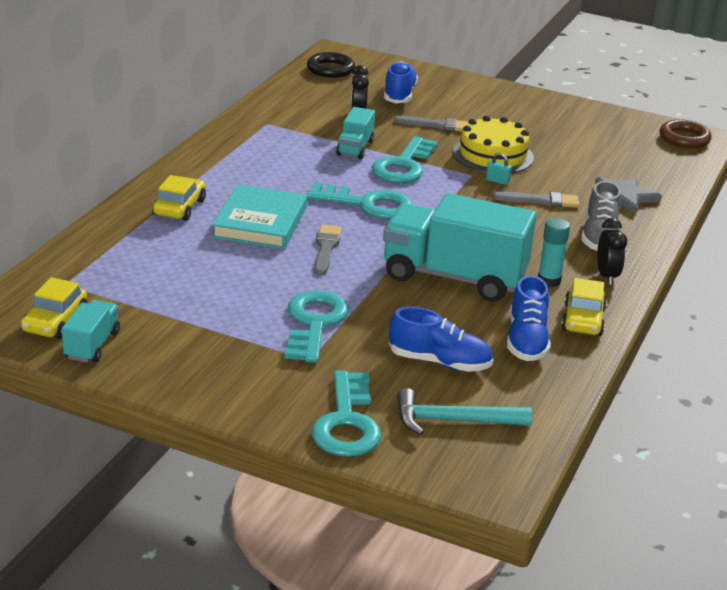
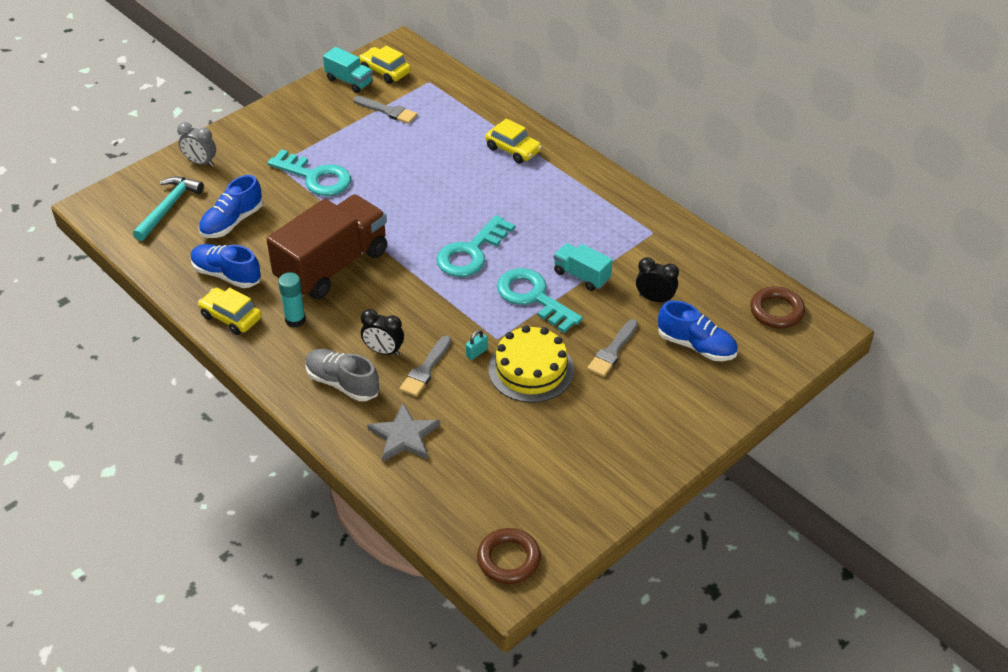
camera: 115 degrees right, 15 degrees up
(260, 222) = (469, 185): turquoise book -> none
(326, 248) = (412, 209): grey brush -> grey brush (387, 111)
(330, 69) = (776, 311): black ring -> brown ring
(347, 422) = (200, 162): turquoise key -> grey clock
(454, 277) = (332, 266): turquoise truck -> brown truck
(607, 276) = (280, 359): black clock -> black clock (383, 351)

